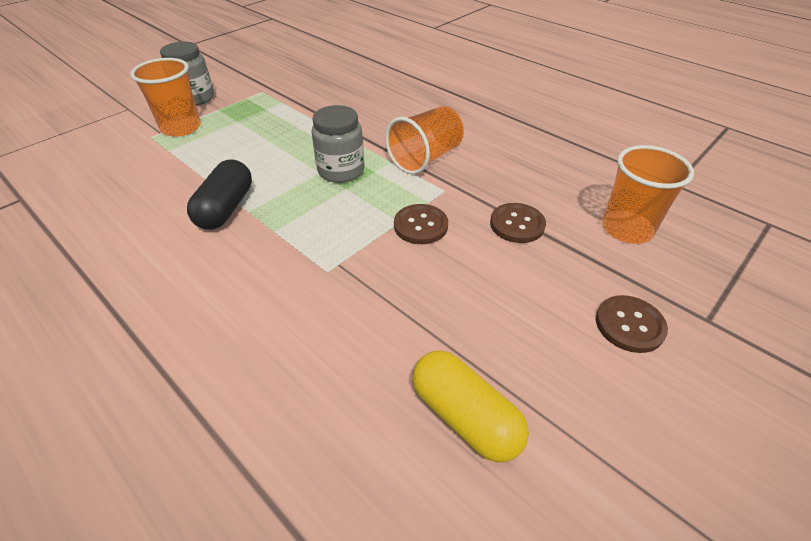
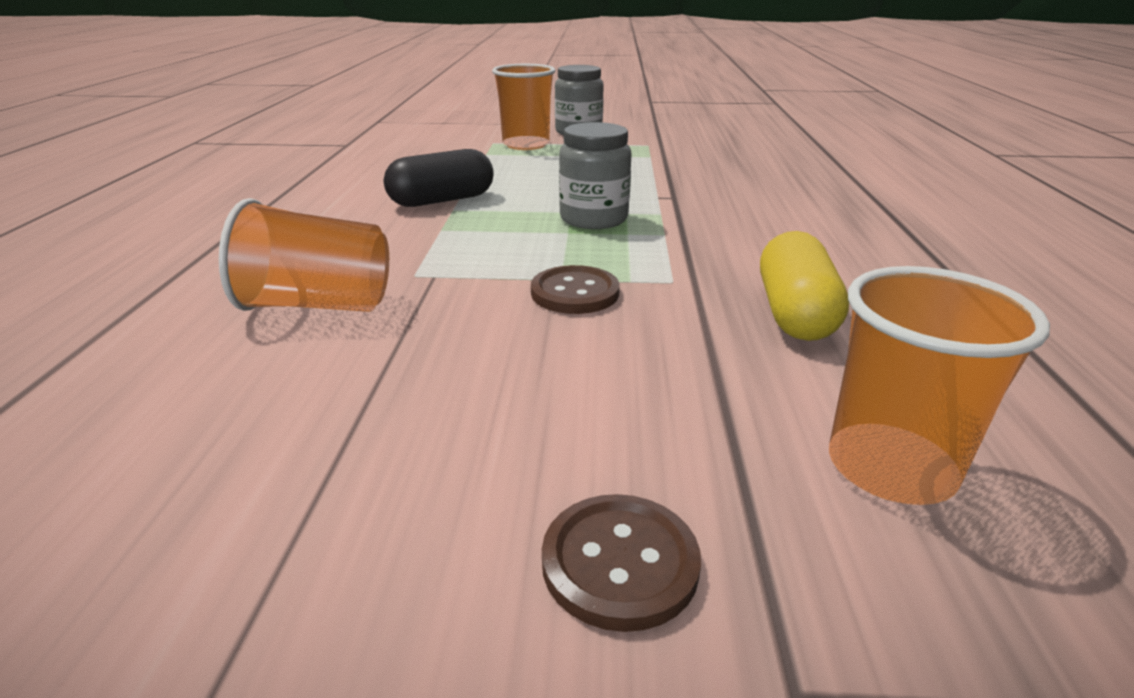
camera: 50 degrees right, 15 degrees down
(425, 158) = (712, 248): orange cup -> orange cup (318, 305)
(465, 416) = (245, 455): yellow capsule -> yellow capsule (795, 313)
(517, 224) = (698, 355): brown button -> none

